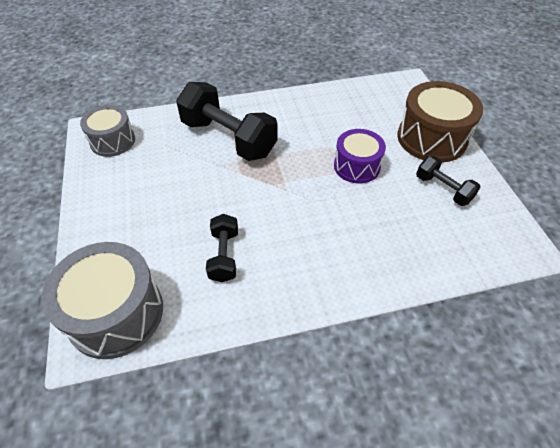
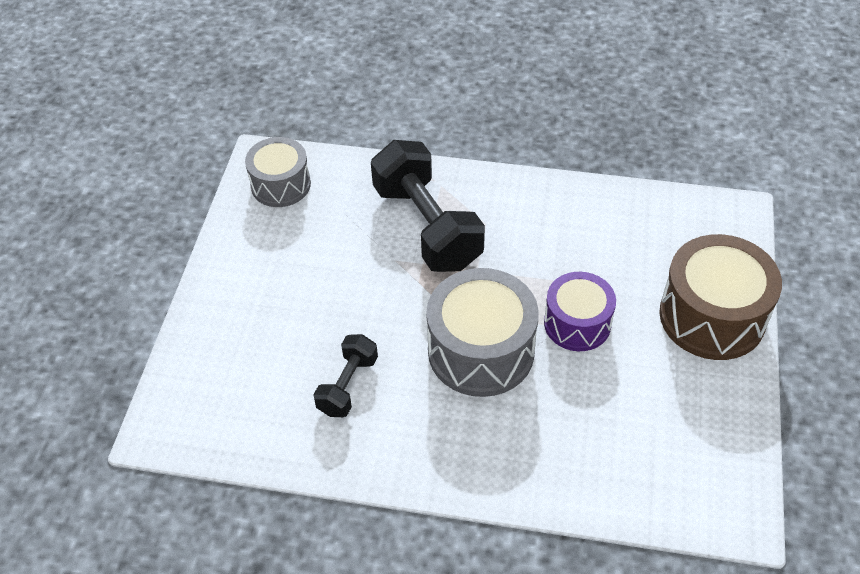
camera: 25 degrees right, 0 degrees up
(116, 313) = (203, 409): grey drum -> grey drum (481, 351)
(443, 189) = (678, 397): black dumbbell -> none

